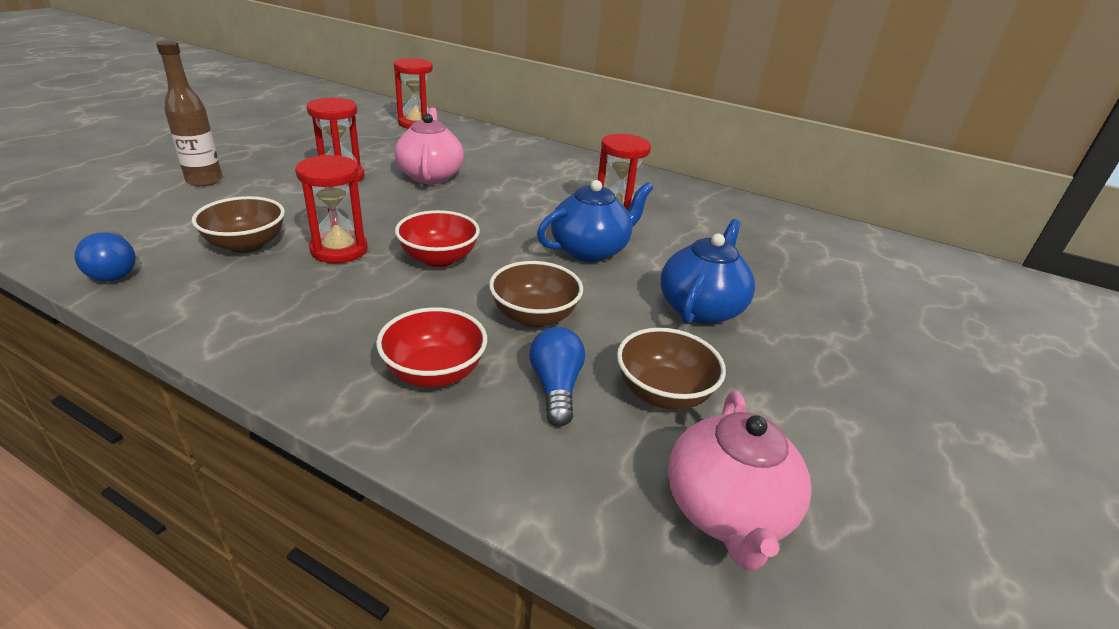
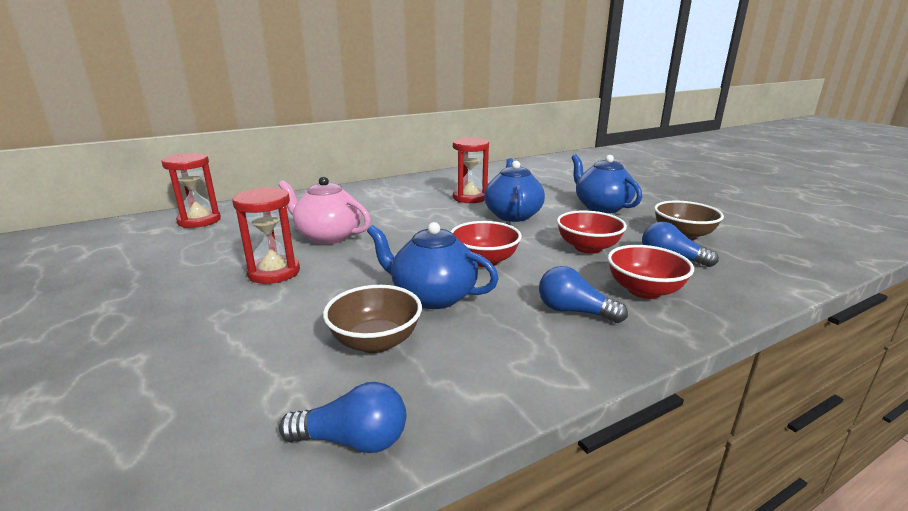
camera: 55 degrees left, 10 degrees down
(204, 181) = (161, 352): brown bottle -> none
(339, 250) = (432, 296): red hourglass -> blue teapot
(351, 330) = (574, 311): none -> blue light bulb
(534, 316) = (588, 248): brown bowl -> red bowl
(727, 511) = (780, 246): pink teapot -> none

